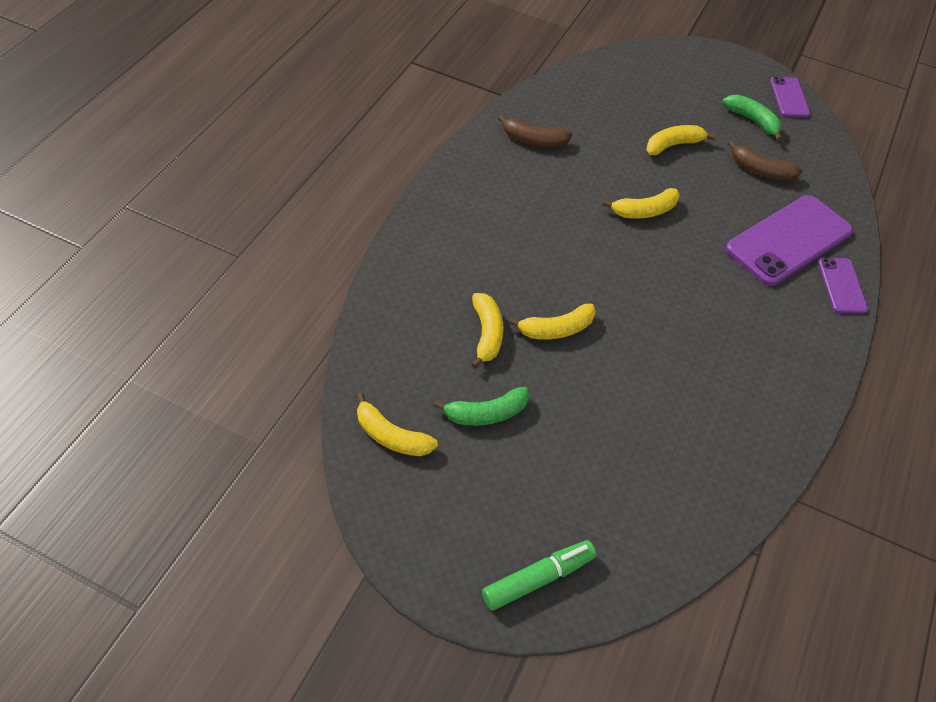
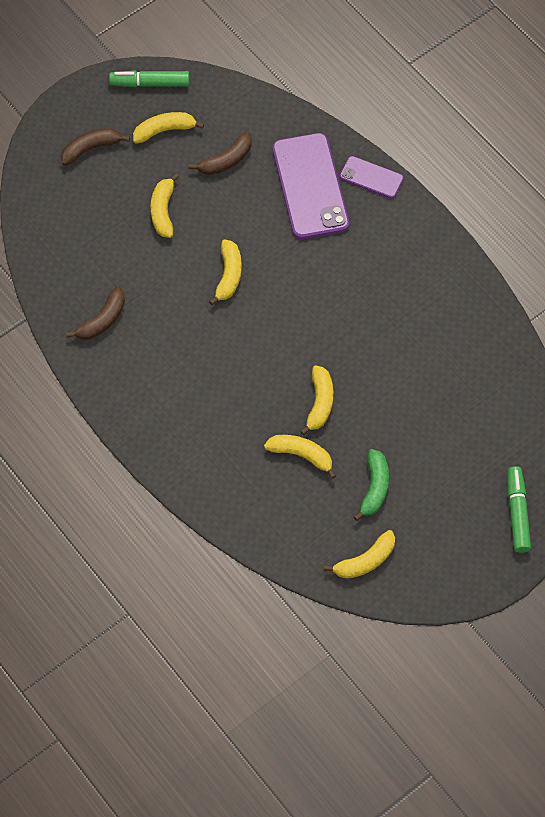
camera: 60 degrees left, 10 degrees up
(694, 82) = (91, 148): none -> brown banana
(753, 121) = (164, 130): green banana -> yellow banana
(789, 97) = (150, 83): purple phone -> green marker

